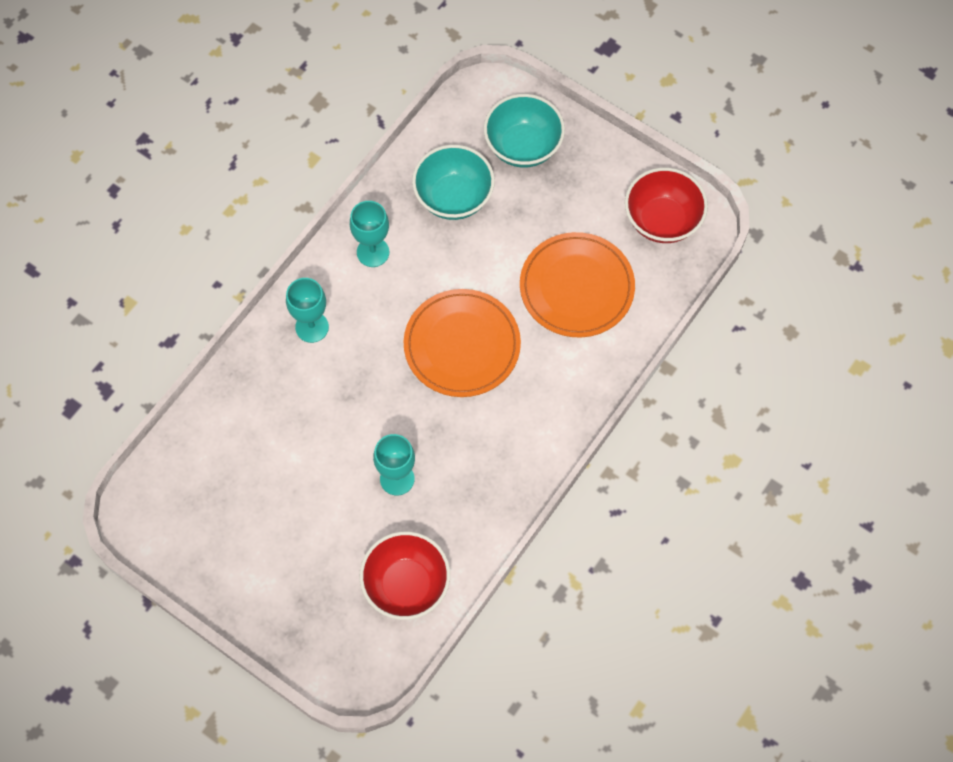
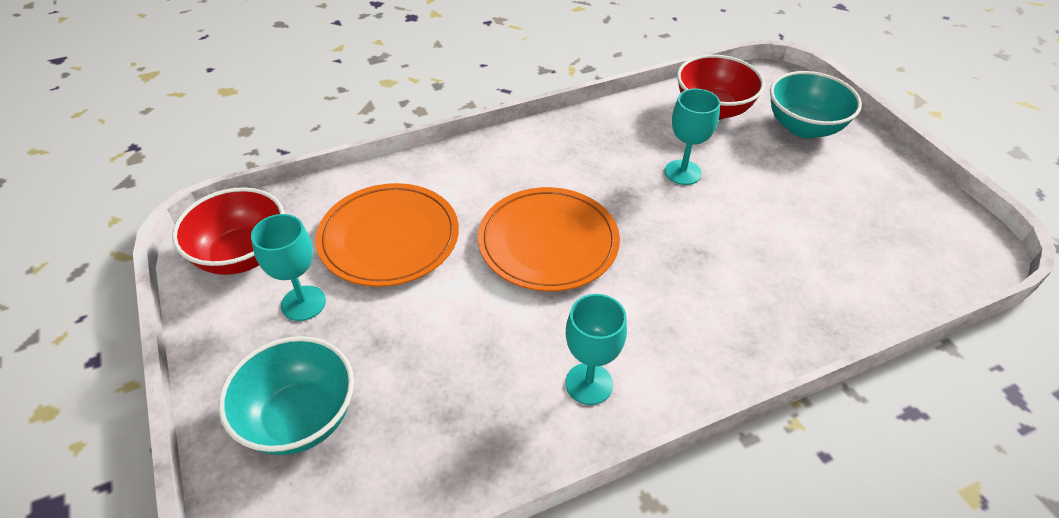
camera: 150 degrees left, 20 degrees down
(312, 327) = (711, 335): turquoise goblet -> turquoise goblet (303, 303)
(453, 197) = (440, 399): turquoise bowl -> turquoise bowl (804, 127)

